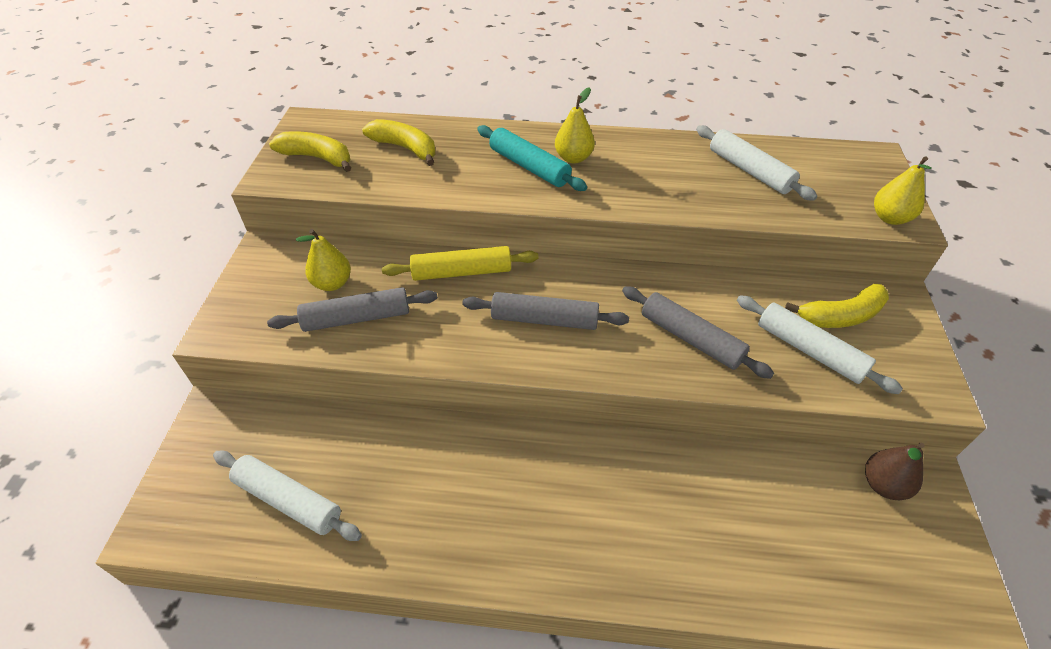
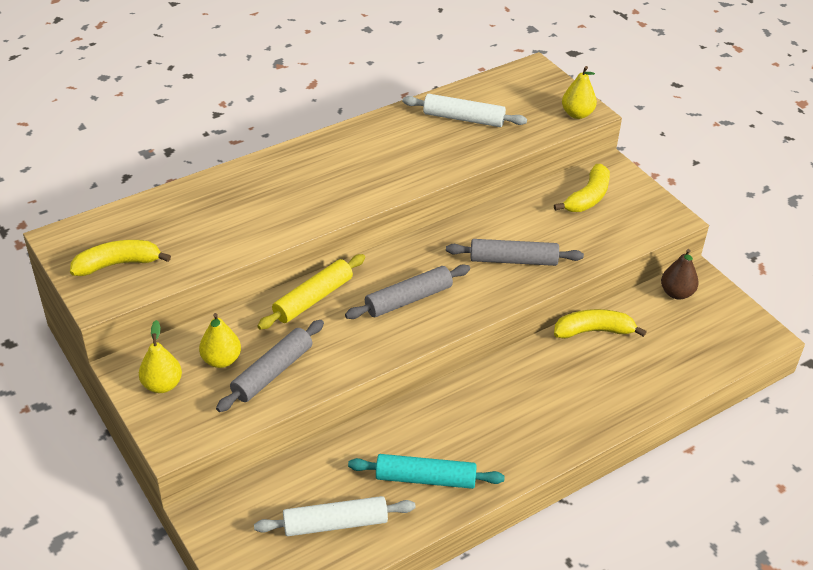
camera: 40 degrees left, 5 degrees down
(405, 148) = (185, 220): yellow banana -> yellow banana (593, 331)
(529, 166) = (304, 188): turquoise rolling pin -> turquoise rolling pin (425, 478)
(573, 158) = (330, 166): yellow pear -> yellow pear (162, 385)
(809, 350) = (587, 230): white rolling pin -> none

